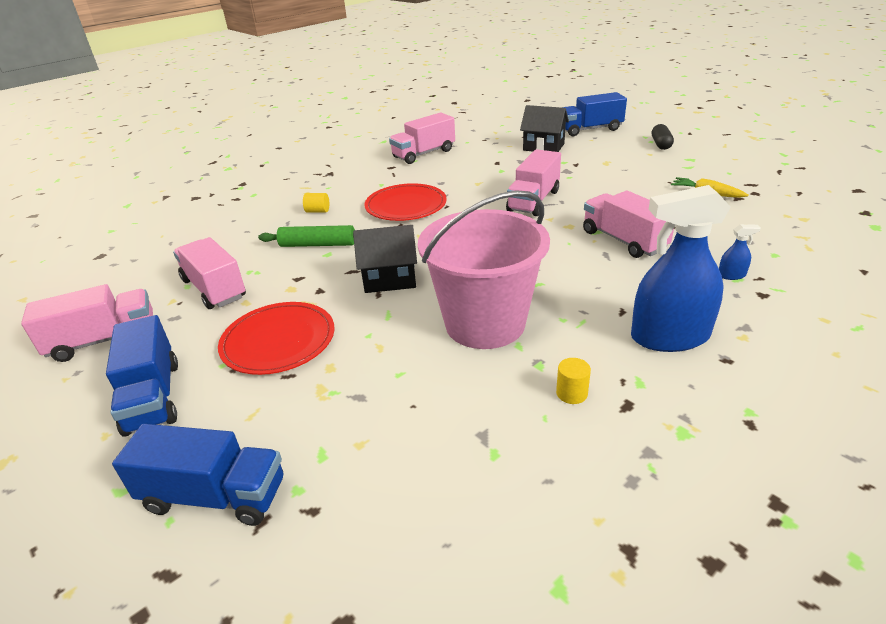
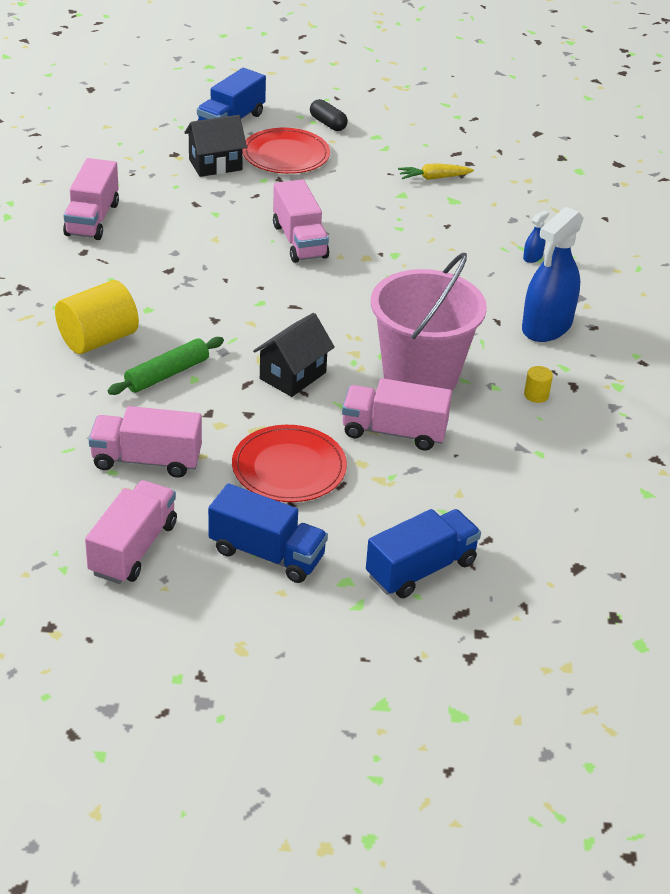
camera: 50 degrees left, 5 degrees up
(318, 211) = (98, 339): yellow cylinder -> yellow cylinder, size x2.31
(406, 206) = (183, 295): red plate -> red plate (285, 155)
(623, 240) = (426, 255): pink truck -> pink truck (394, 432)

